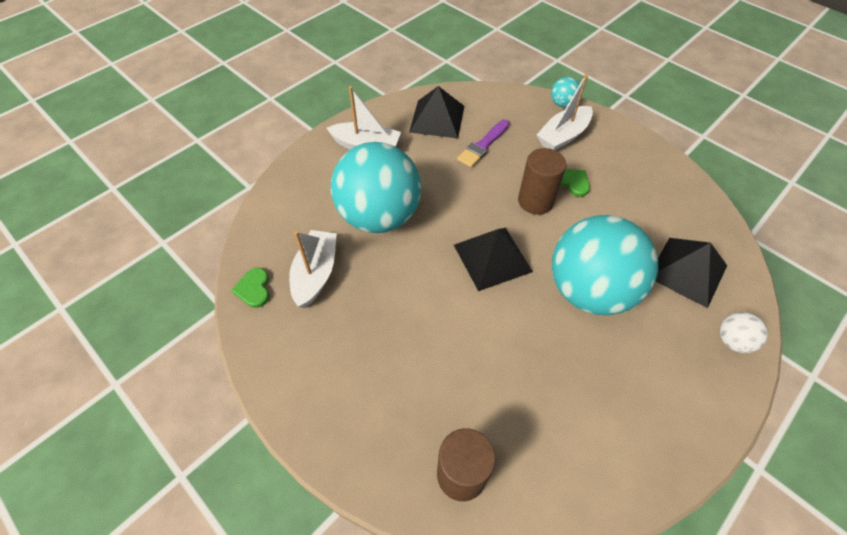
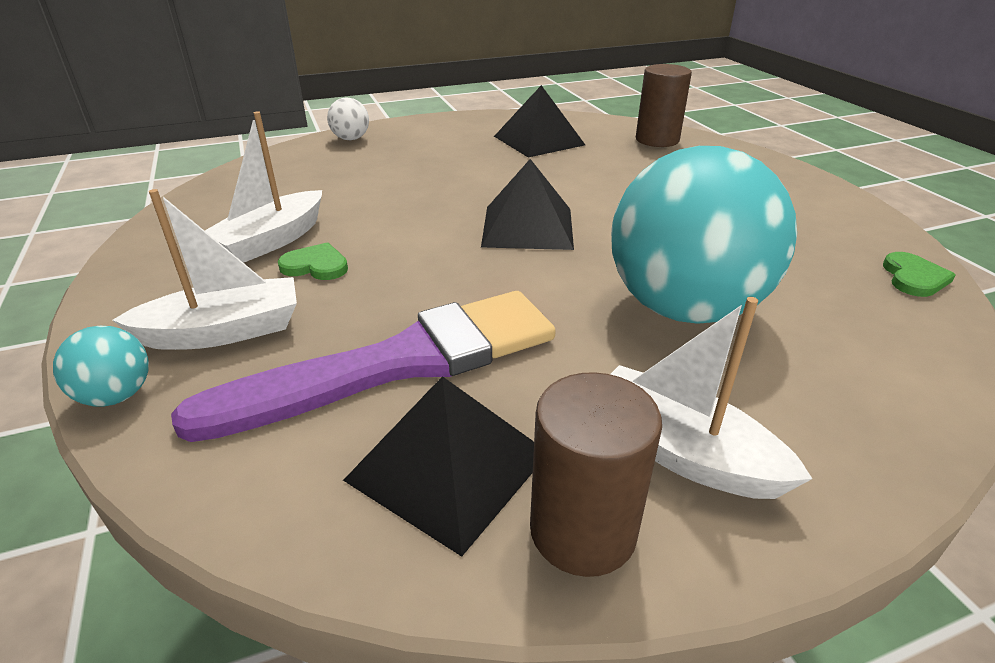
camera: 155 degrees left, 20 degrees down
(316, 274) = (807, 270): white boat -> white boat (272, 240)
(483, 145) = (397, 364): purple brush -> purple brush, size x1.97
(535, 201) = (402, 261): brown cylinder -> brown cylinder (582, 530)
(573, 182) = (316, 266): green heart -> green heart turned 120 degrees clockwise
(589, 290) = (438, 183): turquoise ball -> none
(687, 271) = (314, 172): black pyramid -> black pyramid (539, 140)

